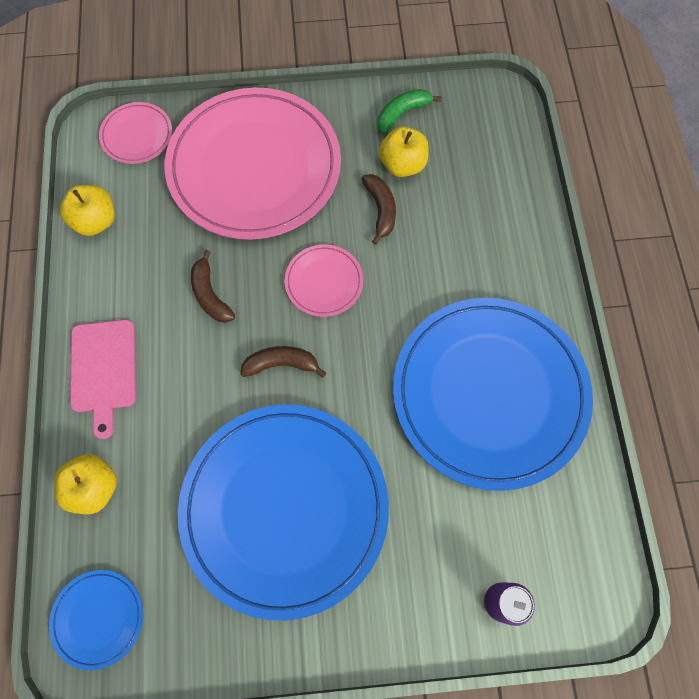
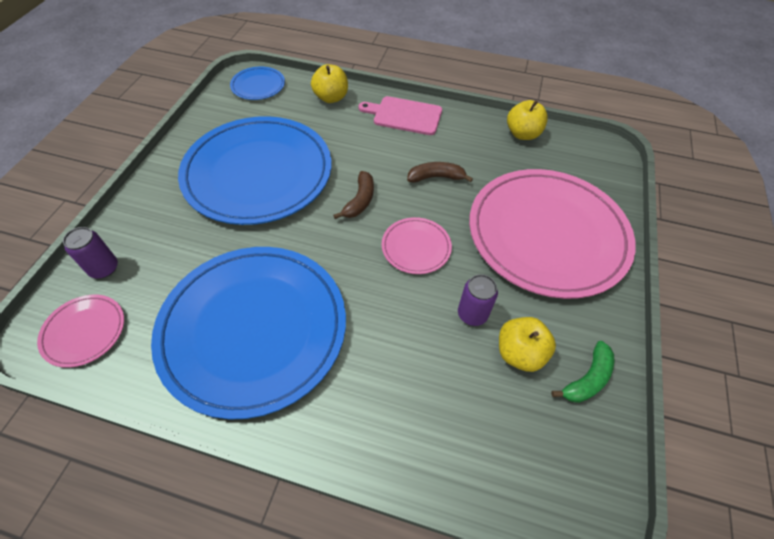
camera: 110 degrees right, 15 degrees down
(137, 135) = (598, 171): pink plate -> pink plate (84, 331)
(380, 210) = (472, 314): brown banana -> purple can
(402, 113) = (587, 379): green banana -> green banana turned 60 degrees clockwise

